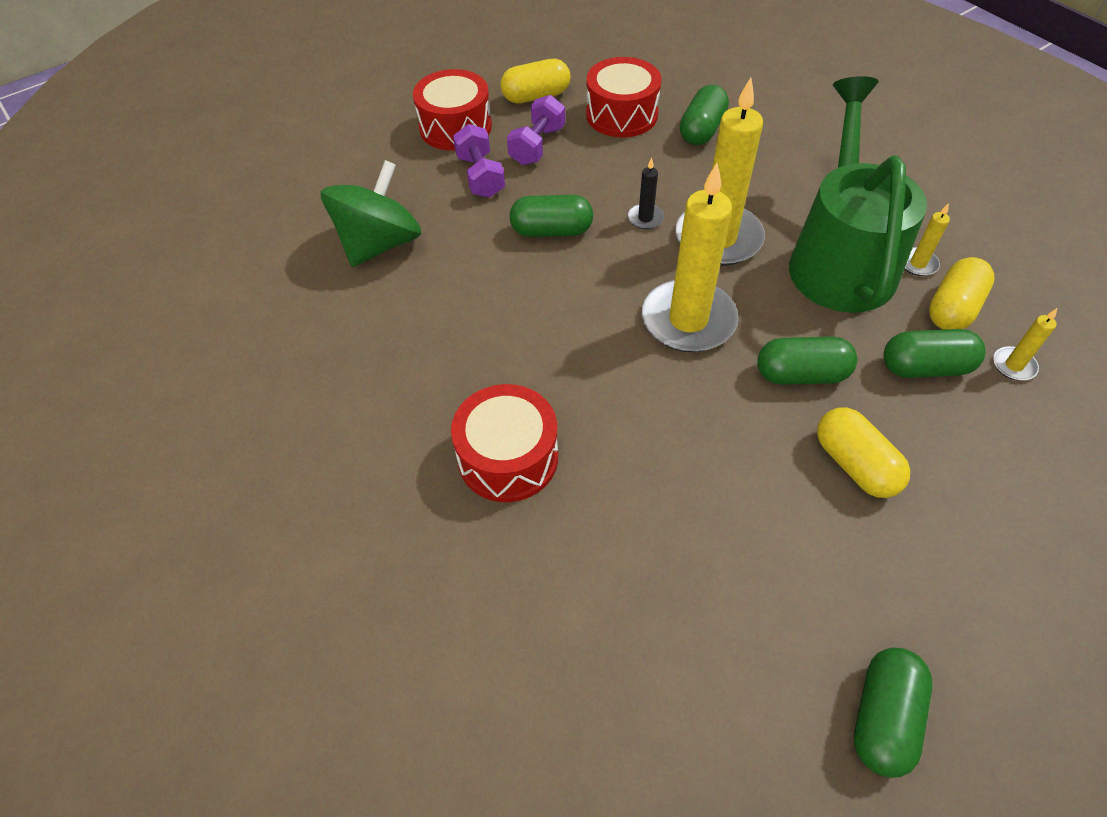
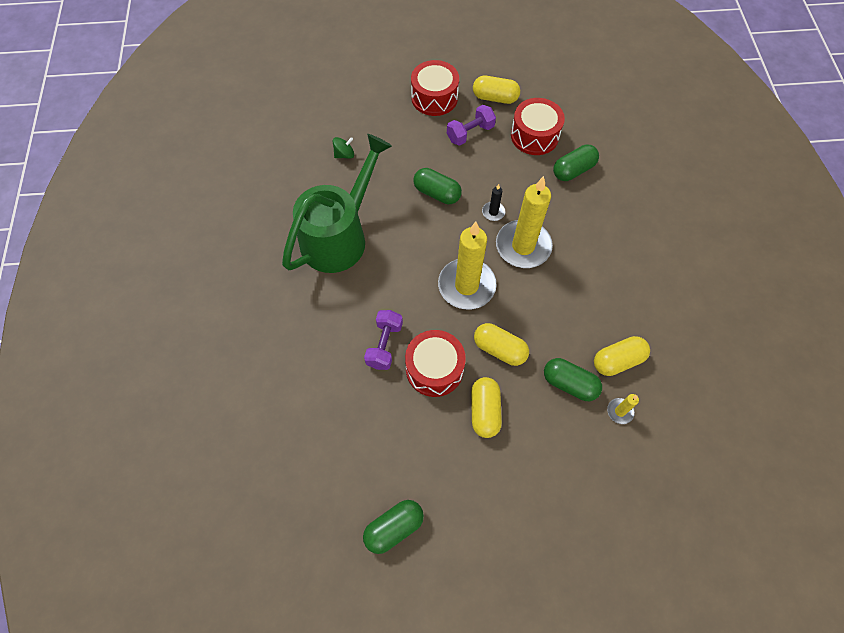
camera: 30 degrees right, 10 degrees up
(379, 244) = (344, 154): green spinning top -> green spinning top, size x0.44
(480, 176) = (424, 138): purple dumbbell -> purple dumbbell (384, 345)
(508, 457) = (323, 308): red drum -> red drum (434, 369)
(801, 374) = (499, 349): green capsule -> yellow capsule
(839, 258) = (581, 295): green watering can -> green watering can (340, 235)
(918, 264) = (623, 323): yellow candle -> none

